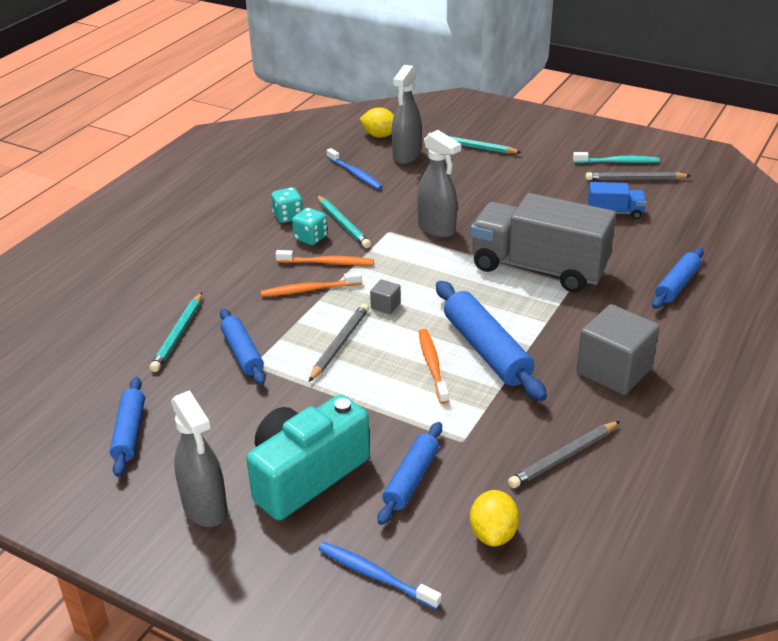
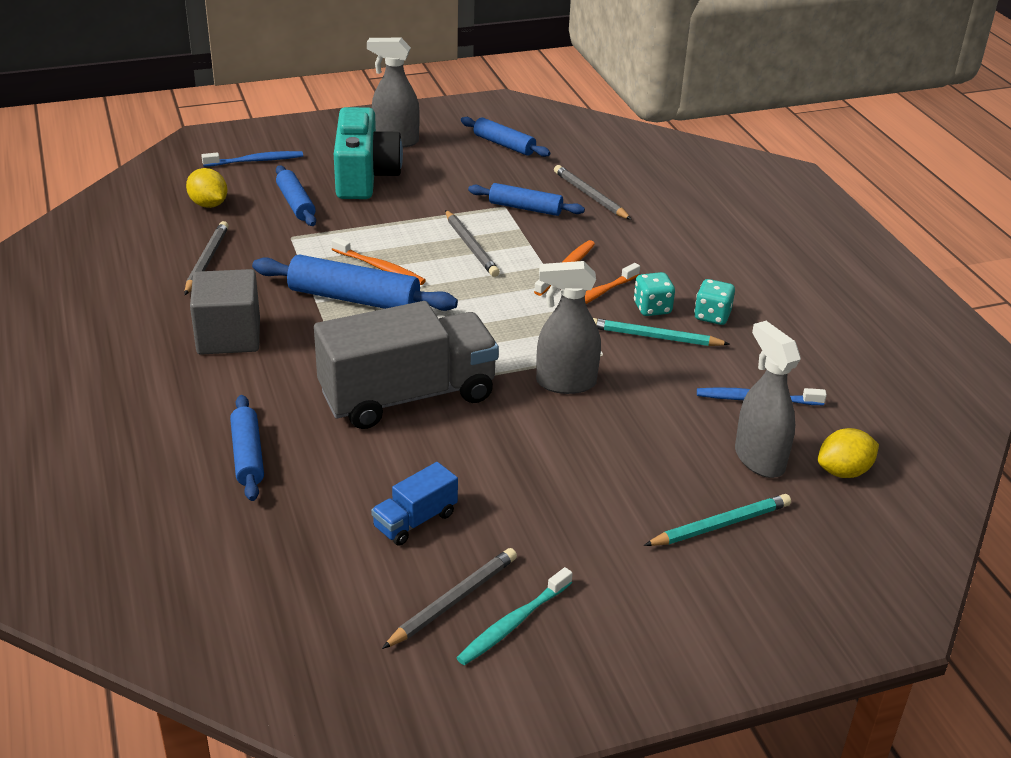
camera: 130 degrees right, 0 degrees up
(178, 335) = (590, 195): turquoise pencil -> grey pencil
(385, 306) = (486, 289): grey cube -> none

